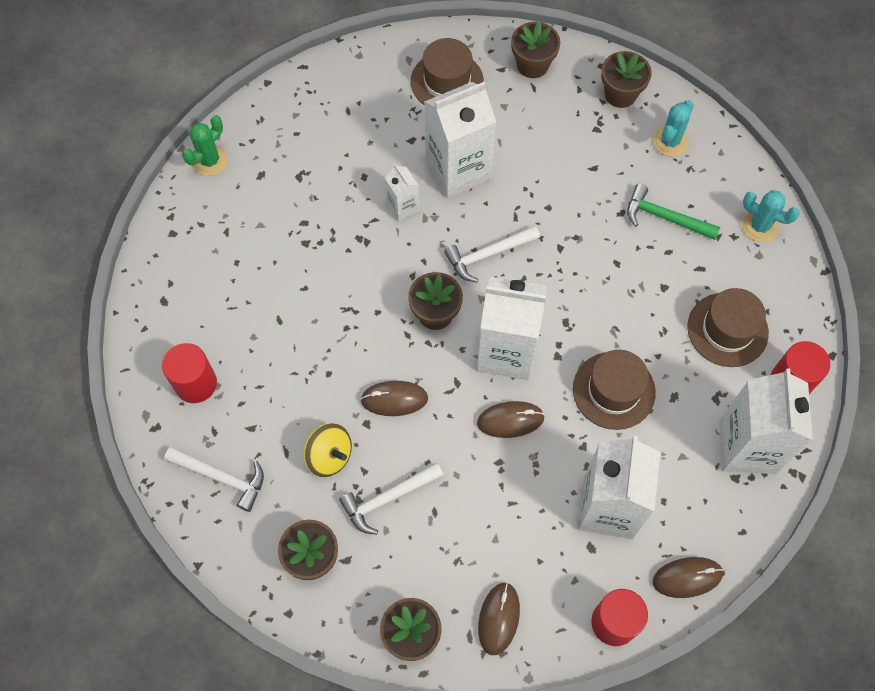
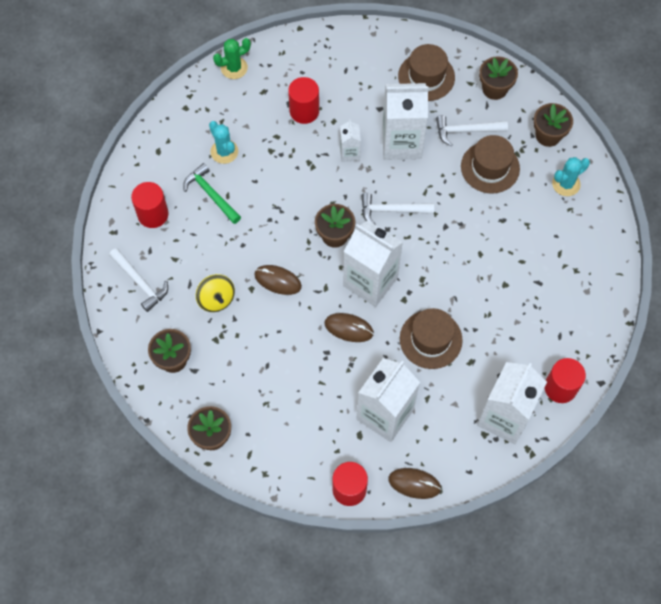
camera: 25 degrees right, 0 degrees up
(322, 179) = (304, 111): none -> red cylinder
(388, 499) = (240, 343): white hammer -> white hammer (466, 131)
(499, 618) = (274, 452): brown mouse -> none
(665, 217) = (532, 236): green hammer -> green hammer (211, 194)
(727, 330) = (534, 333): brown hat -> brown hat (490, 167)
(759, 226) = (599, 271): turquoise cactus -> turquoise cactus (224, 151)

